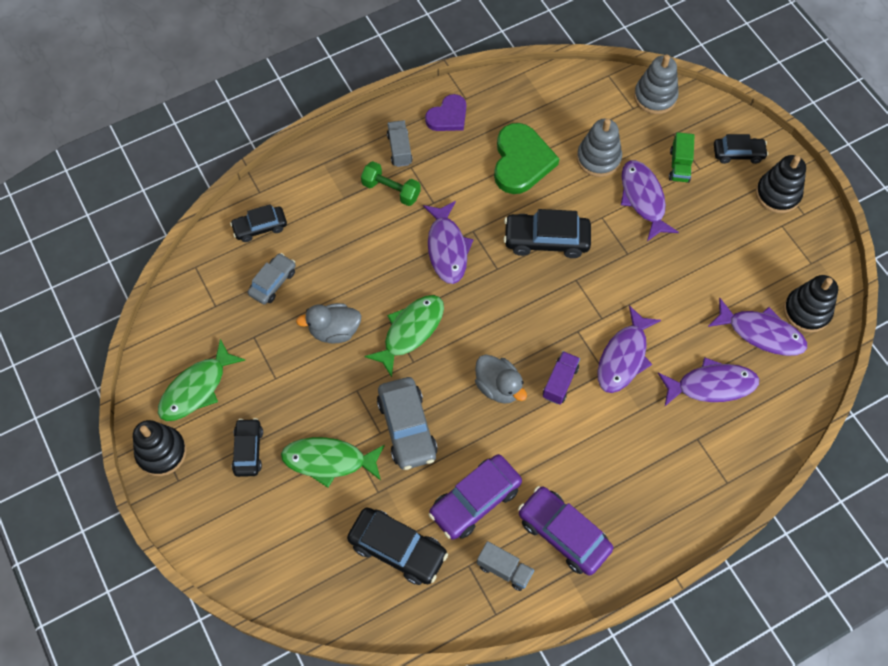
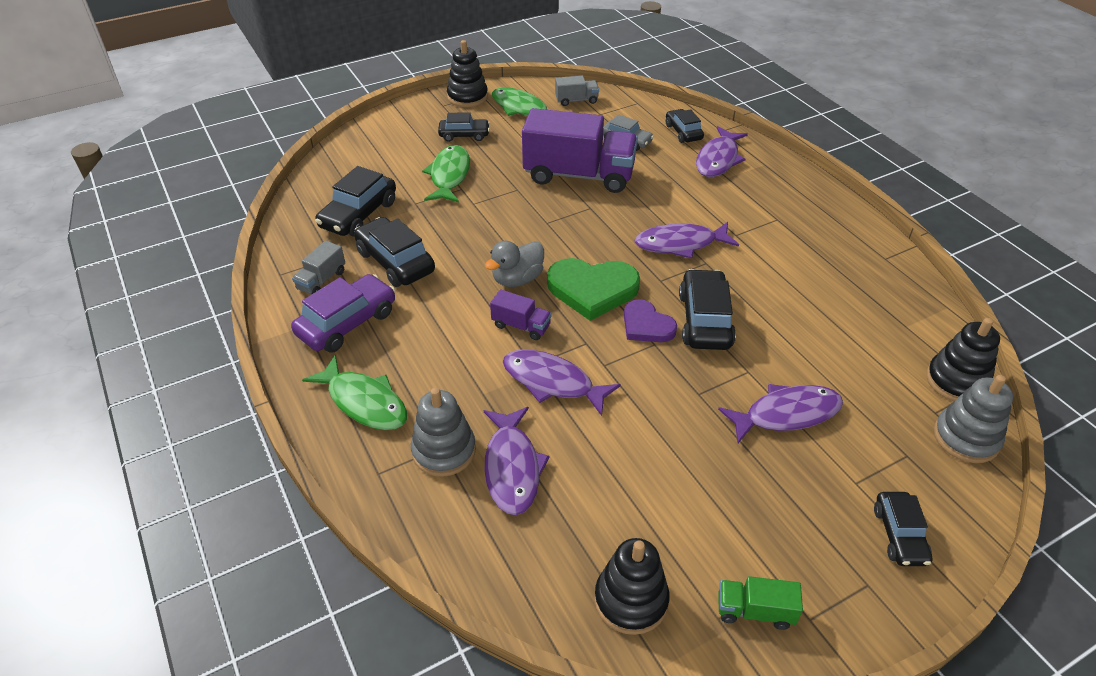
camera: 90 degrees right, 20 degrees down
(334, 330) = (579, 175): grey duck -> purple truck
(391, 190) = (744, 206): green dumbbell -> none
(399, 149) = (797, 211): grey truck -> grey truck (576, 100)
(407, 428) = (476, 219): grey car -> none
(410, 331) = (580, 220): green fish -> green fish (364, 402)
(448, 116) = (854, 245): purple heart -> purple heart (646, 325)
(475, 501) = (395, 262): purple car -> black car
(521, 161) = (810, 302): green heart -> green heart (592, 290)
(598, 158) = (837, 372): grey stacking toy -> grey stacking toy (444, 451)
(679, 165) = (853, 458): green truck -> green truck (754, 611)
(761, 333) = (591, 534): purple fish -> purple fish (718, 159)
(777, 194) = (838, 583): black stacking toy -> black stacking toy (956, 381)

